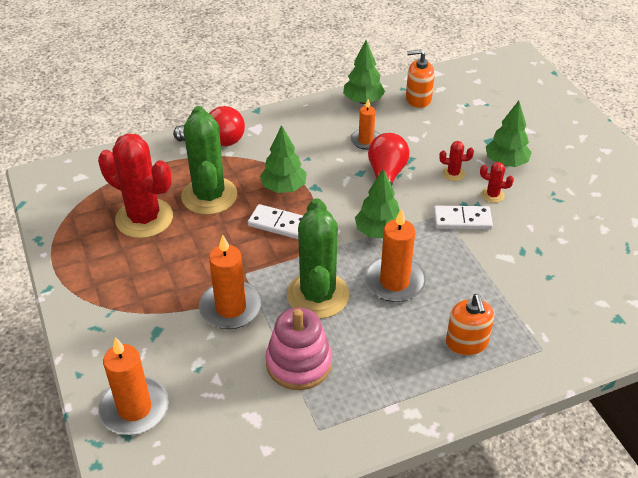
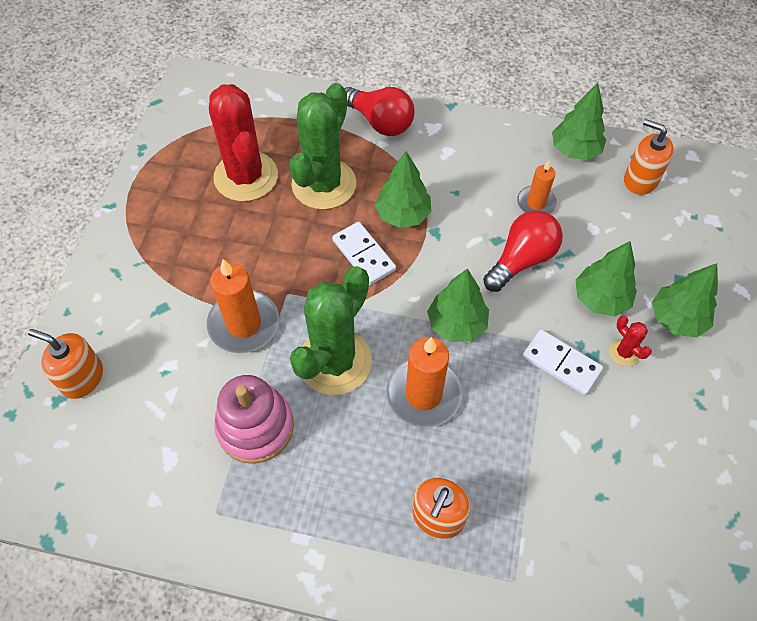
camera: 35 degrees right, 15 degrees up
(134, 408) = (82, 378): orange candle -> orange soap dispenser
(453, 174) = (600, 299): red cactus -> green tree

